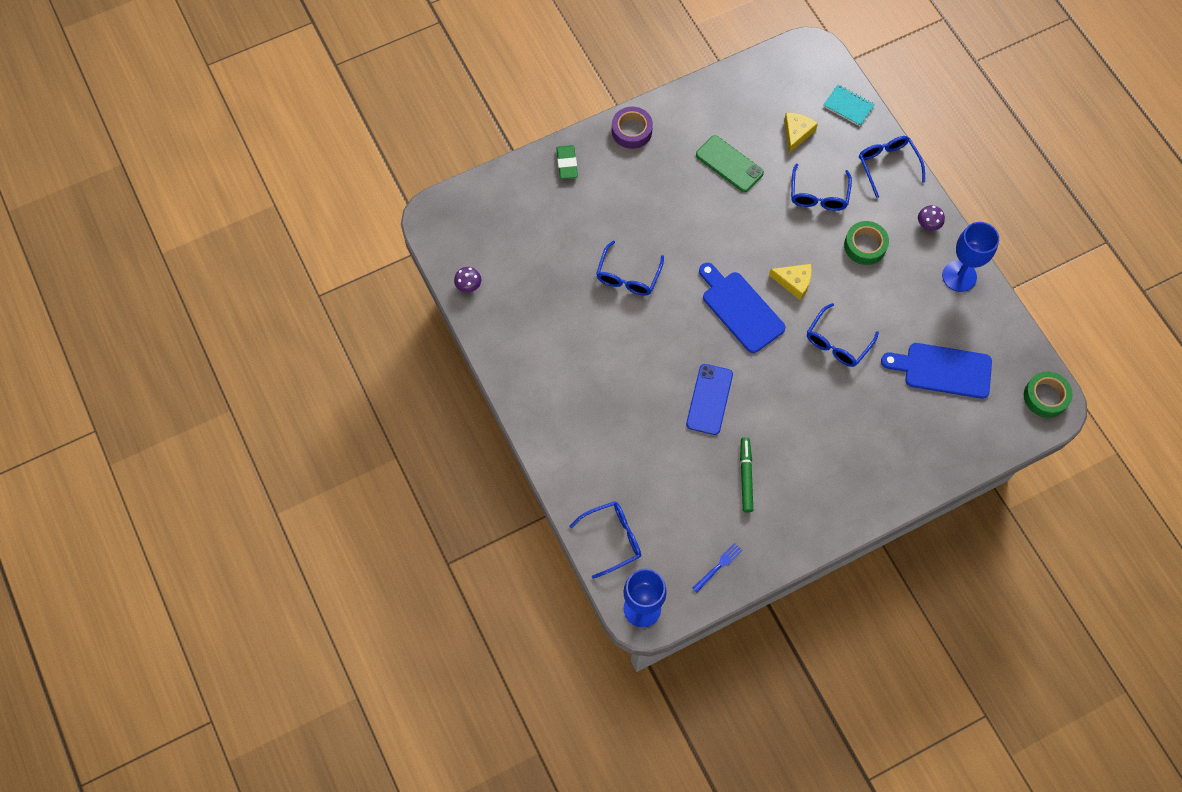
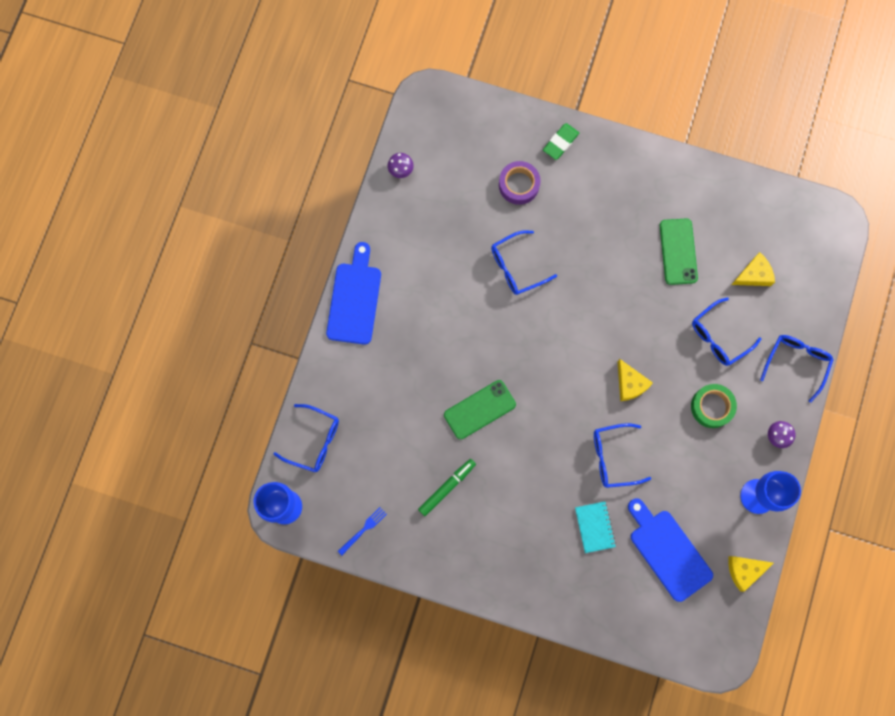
camera: 45 degrees right, 10 degrees up
(631, 131) = (633, 160): purple tape -> purple tape (519, 185)
(709, 399) = (479, 409): blue phone -> green phone
(718, 566) = (363, 529): blue fork -> blue fork turned 45 degrees counterclockwise
(740, 309) = (570, 366): blue cutting board -> blue cutting board (355, 299)
(848, 106) = (817, 290): turquoise notebook -> turquoise notebook (594, 527)
(1005, 333) = (744, 570): none -> yellow cheese
(1045, 397) = (722, 644): green tape -> none

